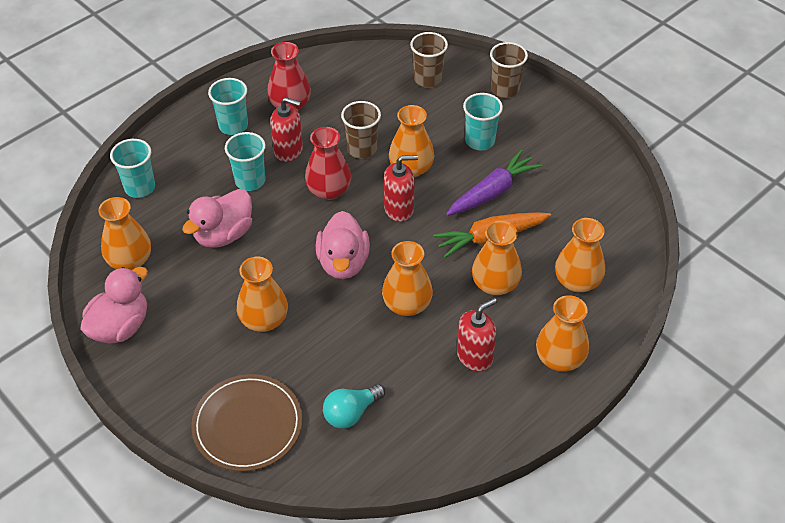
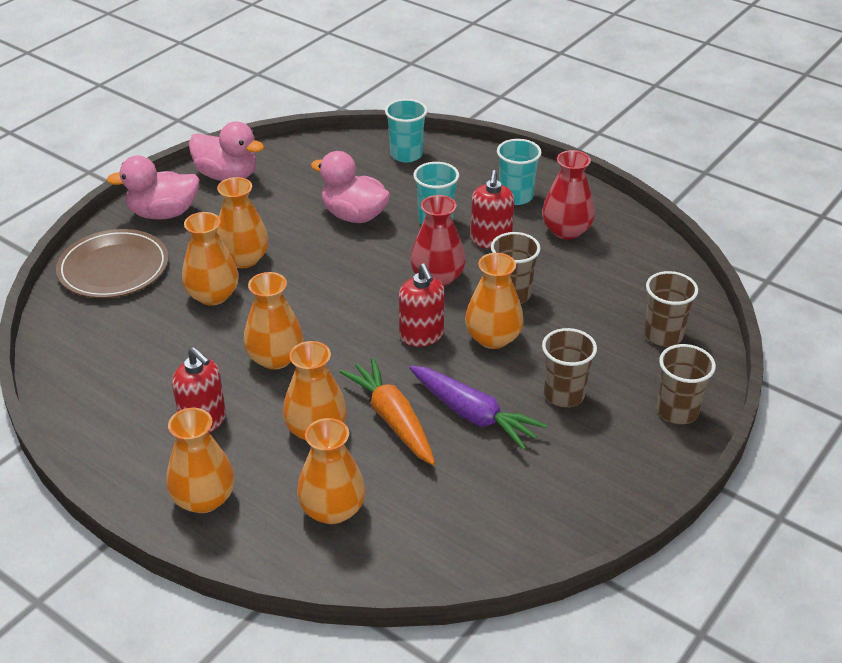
camera: 80 degrees right, 10 degrees down
(130, 260) = (309, 166): orange vase -> orange vase (213, 295)
(343, 263) = (329, 302): pink duck -> pink duck (163, 213)
(351, 413) = (125, 334): turquoise light bulb -> none
(480, 141) = (564, 395): turquoise cup -> brown cup

